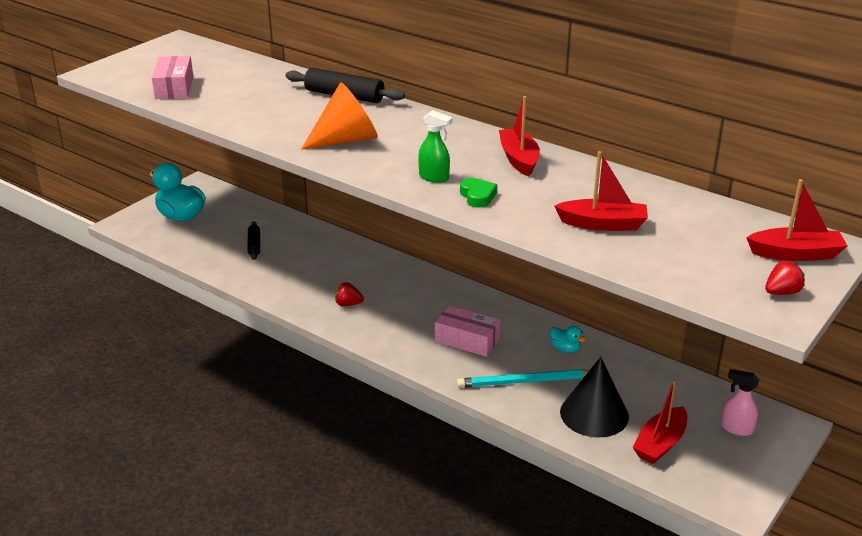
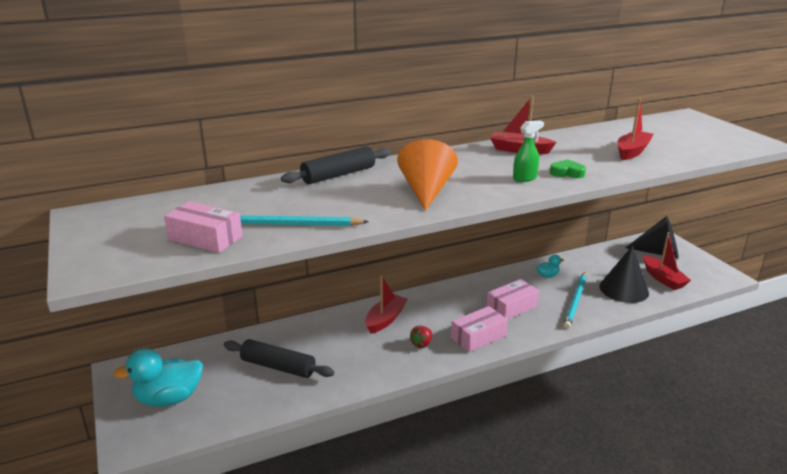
camera: 60 degrees left, 5 degrees down
(223, 107) = (291, 225): none -> turquoise pencil
(254, 245) = (278, 367): black rolling pin -> black rolling pin, size x1.70
(390, 333) = (478, 337): none -> pink box
(736, 428) = (658, 252): pink spray bottle -> black cone
(782, 292) = (736, 136): red strawberry -> none
(795, 254) = (693, 123): red boat -> red boat (385, 319)

